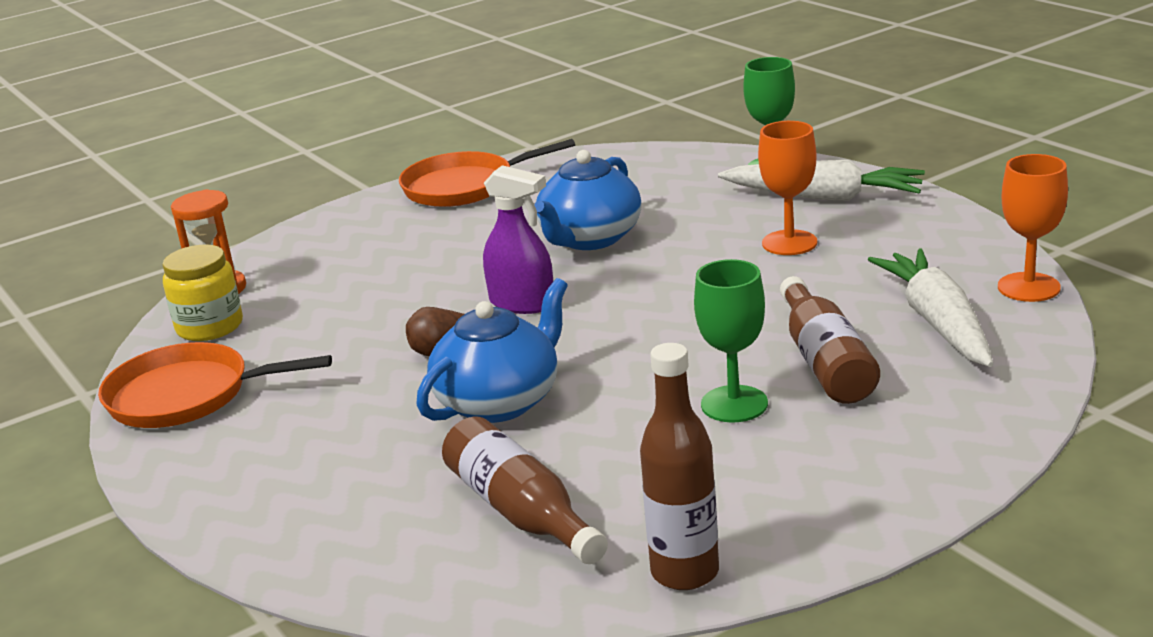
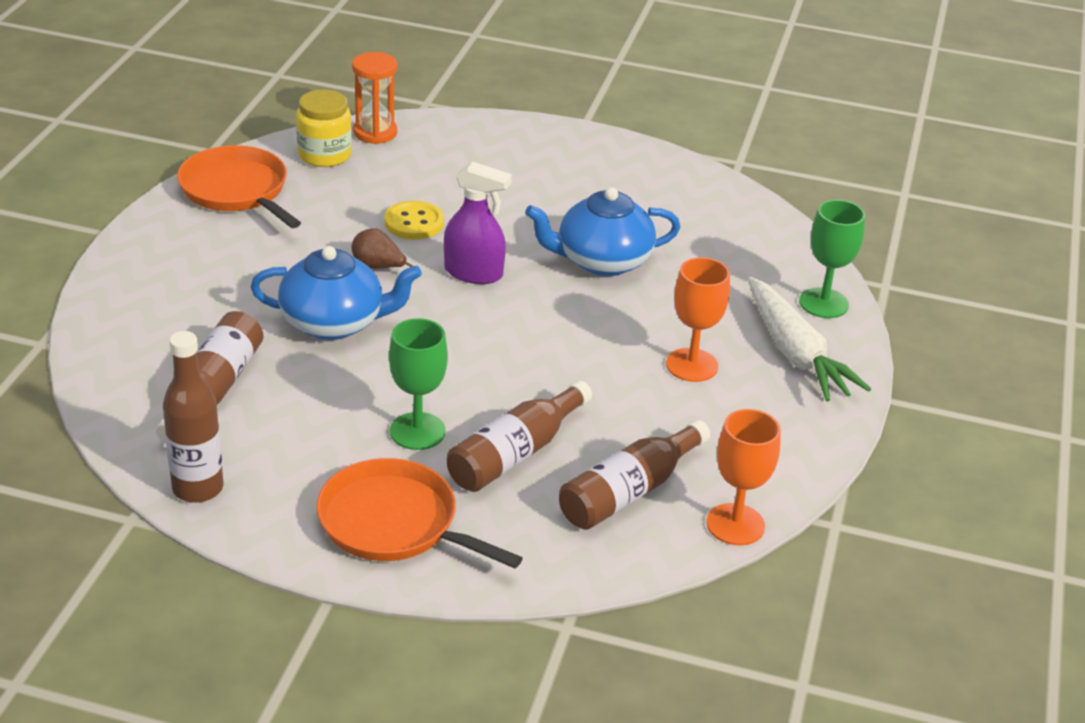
camera: 45 degrees right, 10 degrees up
(398, 311) = (414, 223): none -> yellow button
(464, 186) = (629, 162): orange pan -> orange pan (394, 523)
(522, 303) = (474, 273): purple spray bottle -> purple spray bottle turned 60 degrees counterclockwise
(937, 322) = (628, 492): white carrot -> brown bottle

